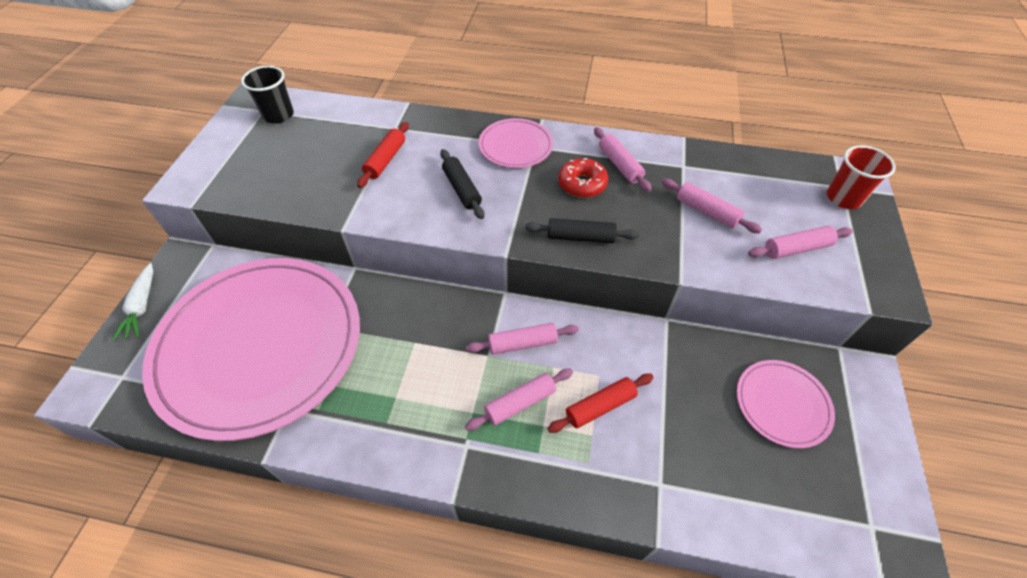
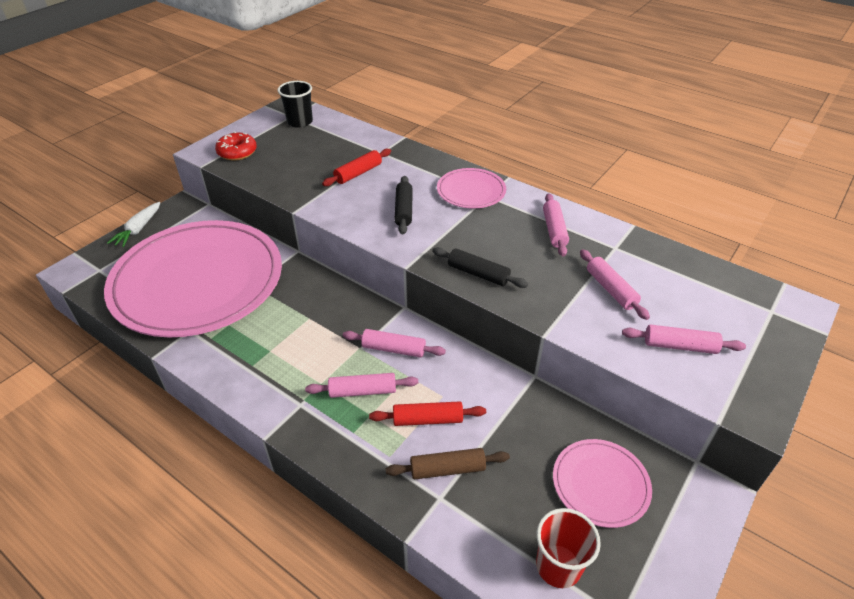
camera: 25 degrees right, 10 degrees down
(582, 184) = (508, 235): red donut -> red donut (237, 152)
(649, 451) = (447, 469): none -> brown rolling pin
(843, 198) = (765, 321): red cup -> red cup (558, 566)

